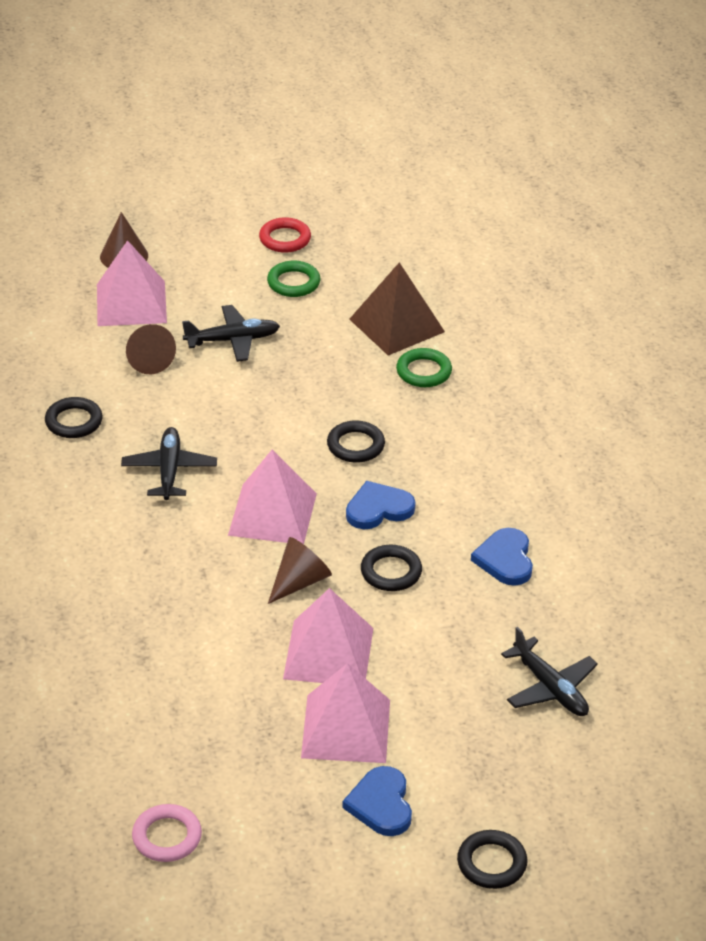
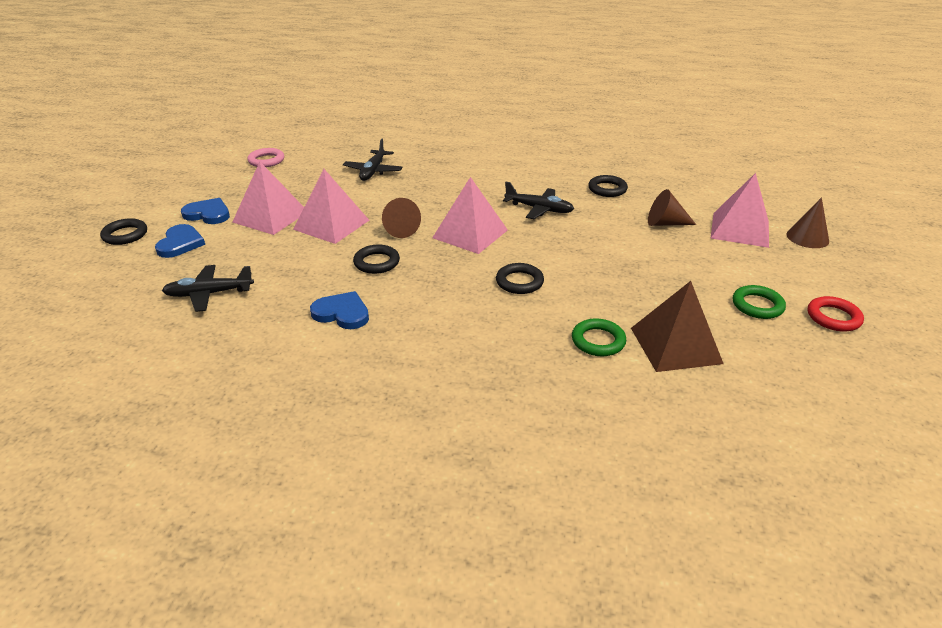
camera: 115 degrees right, 5 degrees down
(232, 340) = (678, 260): black plane -> black plane (373, 171)
(378, 509) = (442, 274): blue heart -> blue heart (180, 243)

